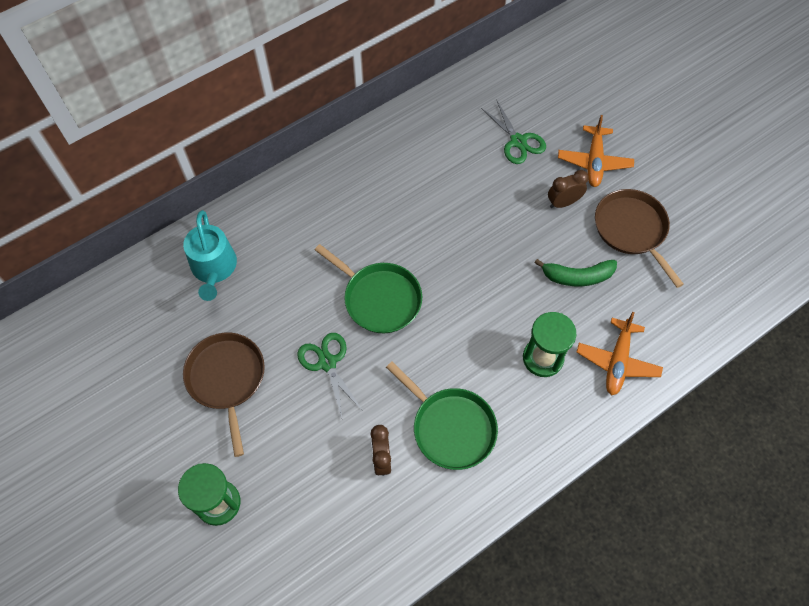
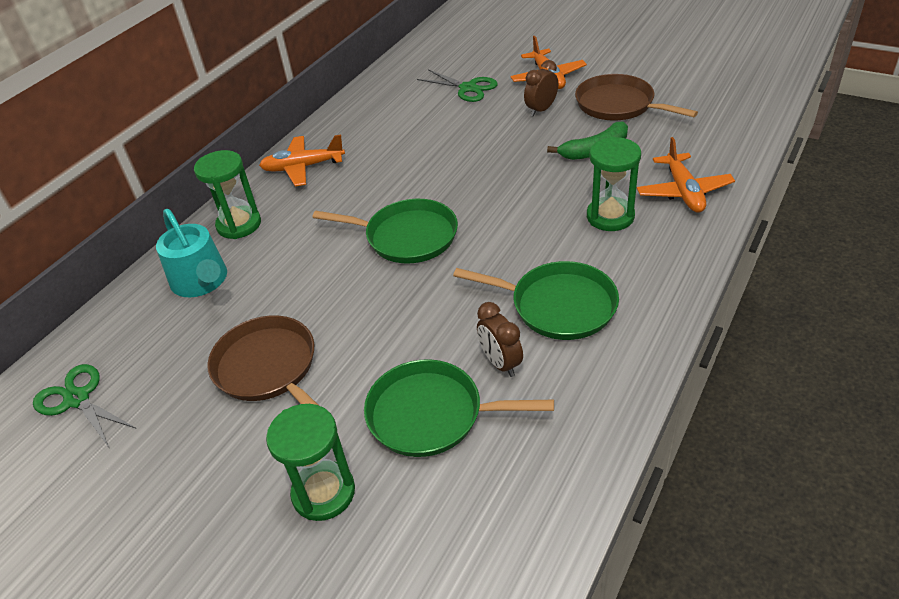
camera: 20 degrees left, 20 degrees down
(263, 219) = (239, 225): none -> green hourglass
(314, 477) = (431, 414): none -> green pan
(327, 363) = (382, 307): green scissors -> green scissors (77, 399)
(337, 176) = (303, 167): none -> orange plane

